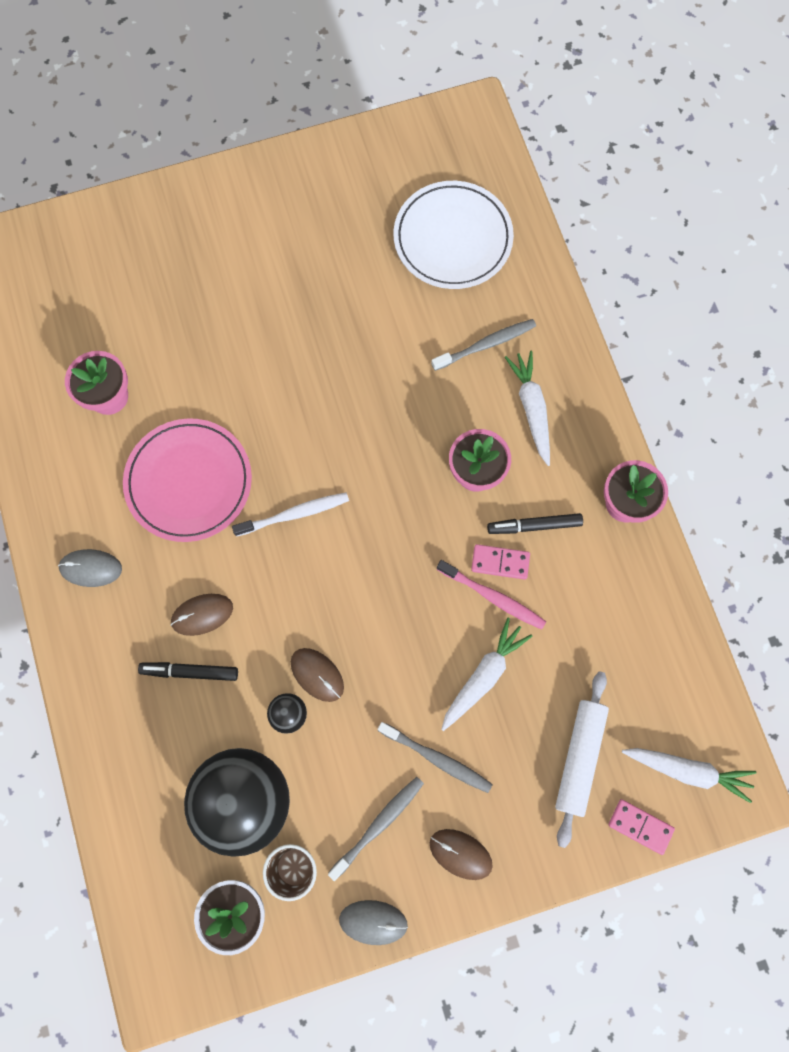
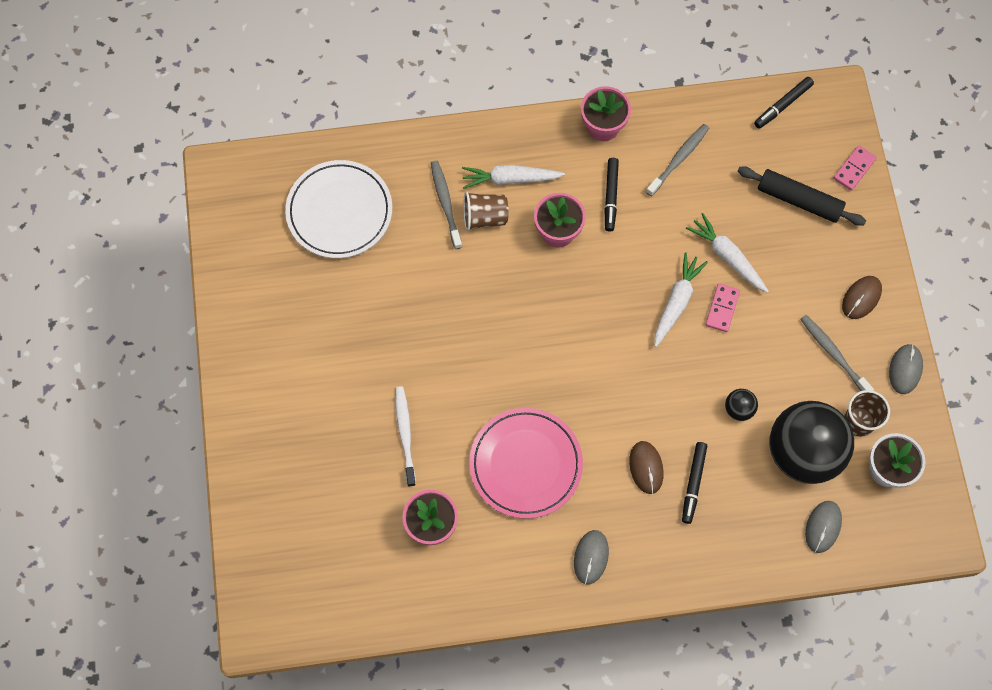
camera: 80 degrees left, 5 degrees down
(155, 834) = (823, 527): none -> grey mouse
(294, 514) = (570, 380): white toothbrush -> white toothbrush (405, 434)
(317, 674) = (709, 382): brown mouse -> none
(437, 758) = (787, 302): grey toothbrush -> grey toothbrush (679, 159)
(477, 389) = (485, 217): none -> brown cup
(493, 597) = (665, 238): pink toothbrush -> none
(500, 562) = (637, 227): pink domino -> pink domino (722, 308)
(579, 757) = (799, 200): white rolling pin -> black rolling pin
(687, 770) = (817, 128): white carrot -> white carrot (676, 302)
(709, 721) = (783, 105): none -> black marker

